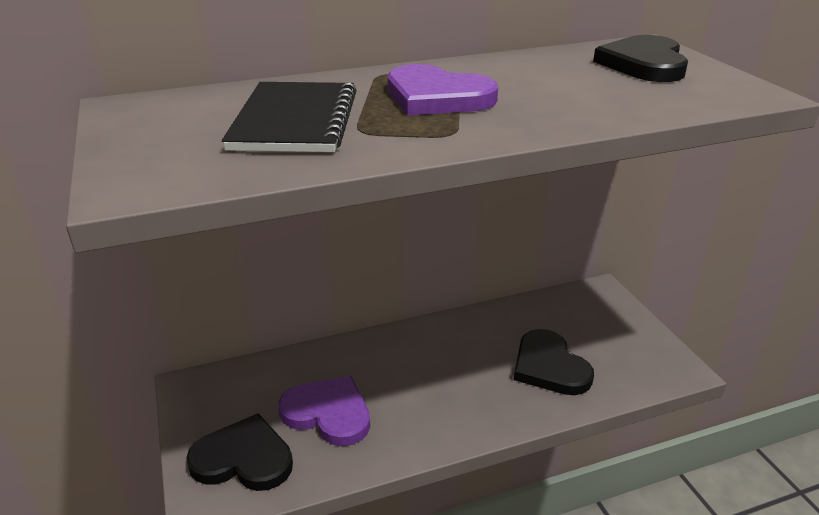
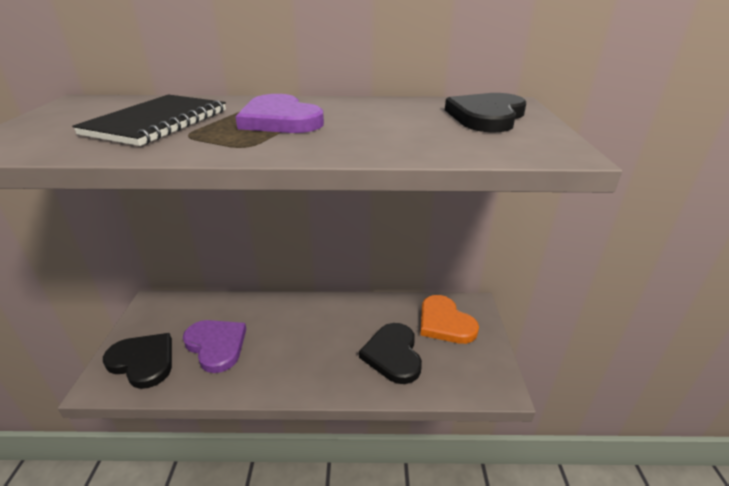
camera: 20 degrees right, 0 degrees up
(582, 318) = (445, 322): none -> orange heart

